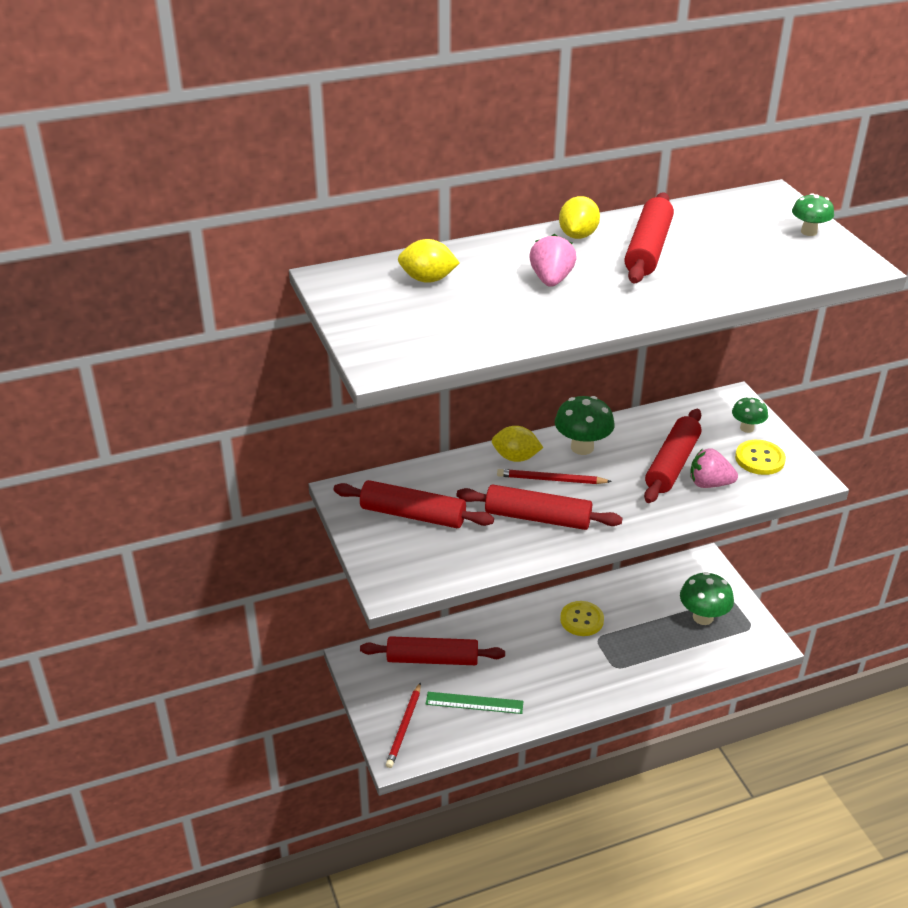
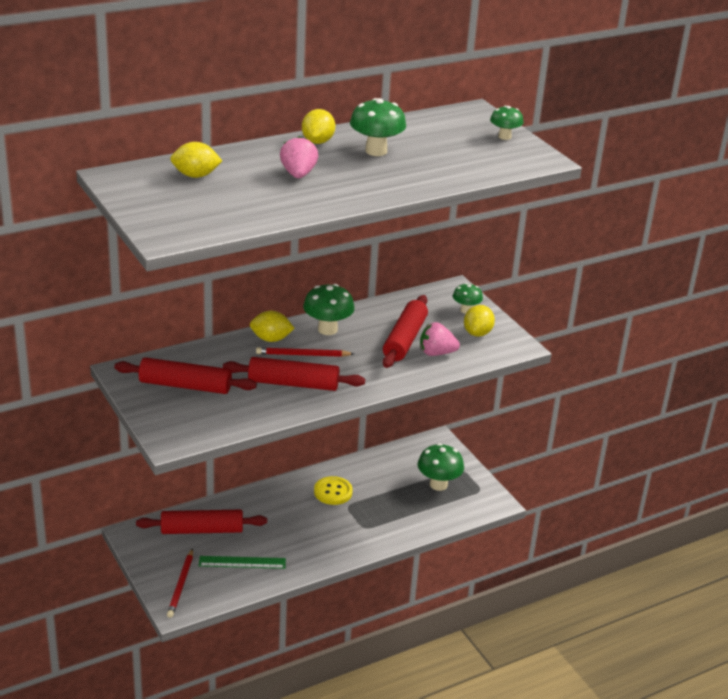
camera: 10 degrees left, 5 degrees down
(648, 249) = (376, 151): red rolling pin -> green mushroom
(759, 459) = (477, 333): yellow button -> yellow lemon

